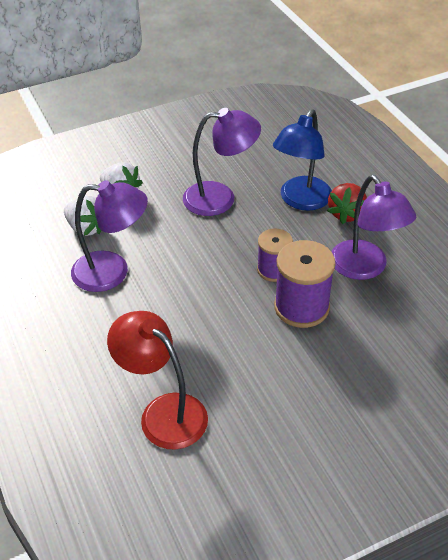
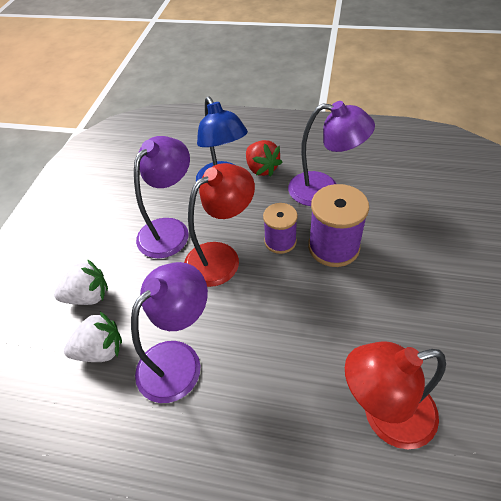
camera: 50 degrees left, 5 degrees up
(222, 243) = (221, 257): none -> red lamp

